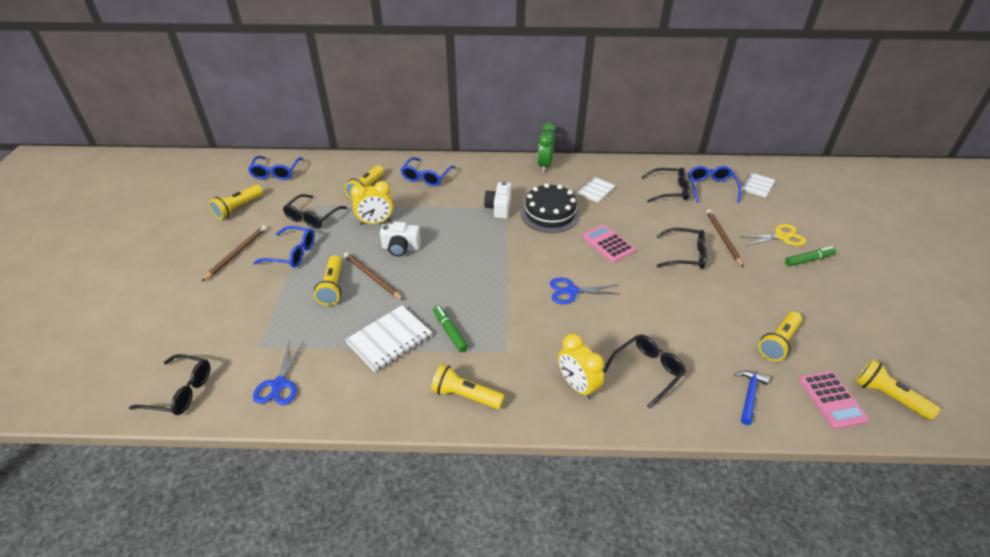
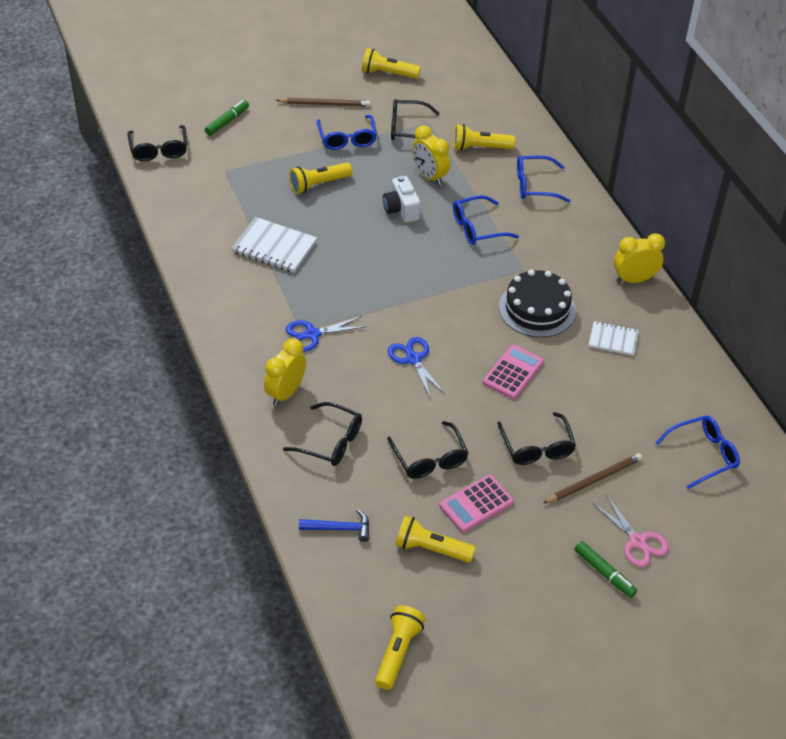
camera: 65 degrees right, 5 degrees up
(276, 173) = (461, 71): blue glasses -> blue glasses (477, 228)
(279, 384) = (192, 200): blue scissors -> blue scissors (312, 334)
(372, 277) = (347, 205): brown pencil -> none
(450, 331) = (306, 284): green marker -> green marker (227, 122)
(465, 395) = (236, 318): yellow flashlight -> none
(499, 208) = (518, 263): white camera -> none
(545, 165) = (634, 279): green clock -> yellow clock
(670, 191) = (665, 412): black glasses -> black glasses (430, 459)
(757, 186) = (745, 507): white notebook -> none
(781, 237) = (637, 541): yellow scissors -> pink scissors
(832, 400) = (368, 600): pink calculator -> pink calculator (476, 504)

